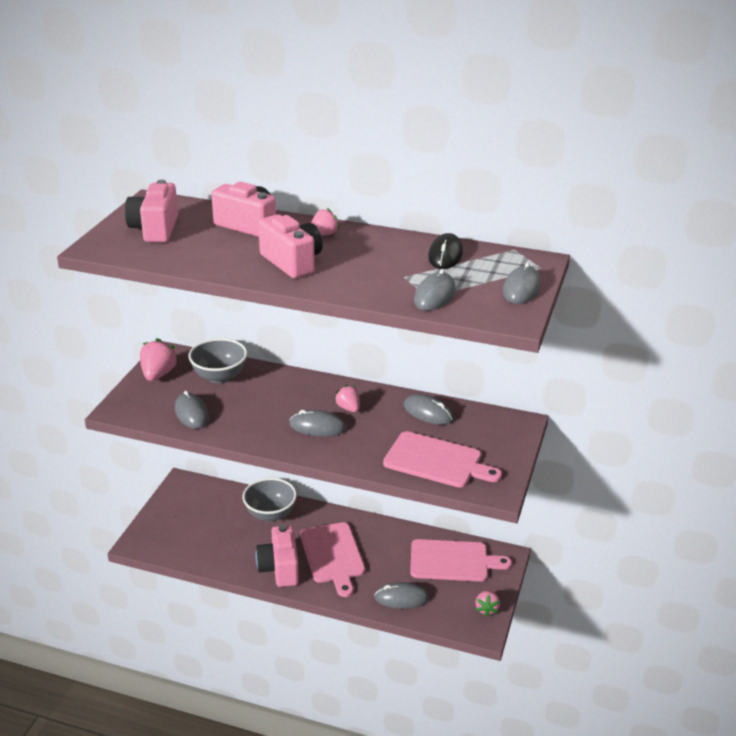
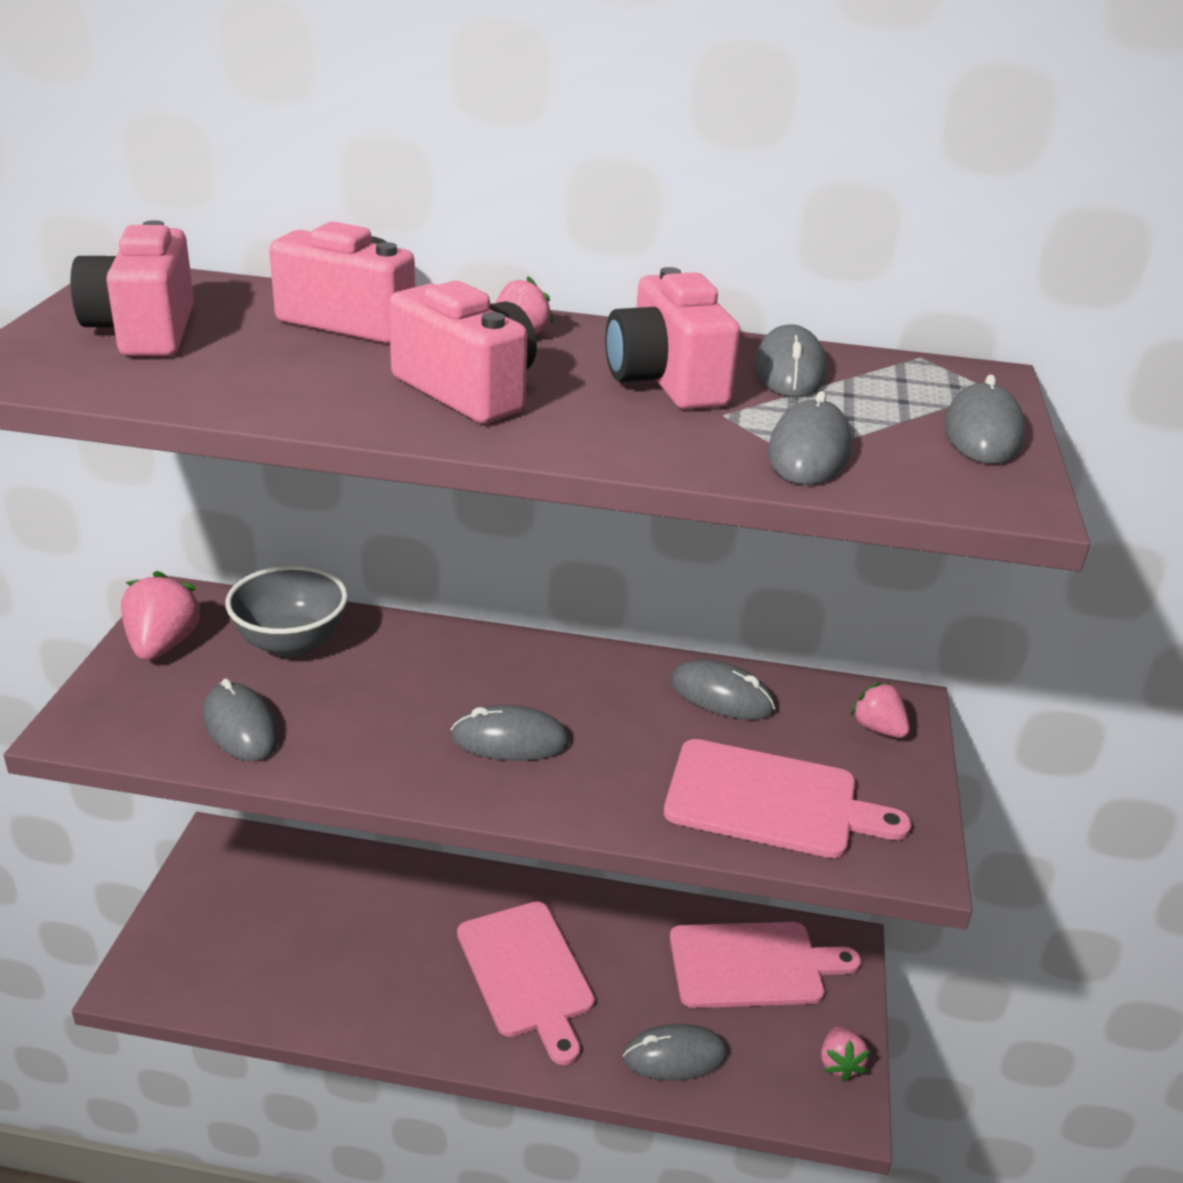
camera: 10 degrees left, 0 degrees up
(270, 514) = (394, 895): grey bowl -> none
(280, 568) = (428, 1012): pink camera -> pink camera (666, 381)
(348, 408) = (564, 695): pink strawberry -> pink strawberry (878, 728)
(445, 255) = (789, 370): black mouse -> grey mouse

